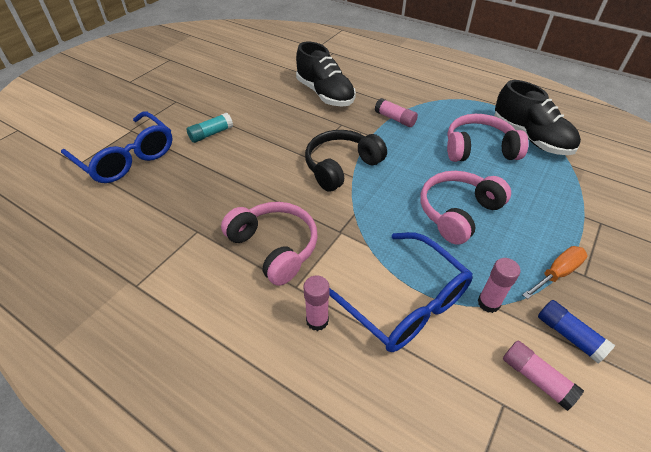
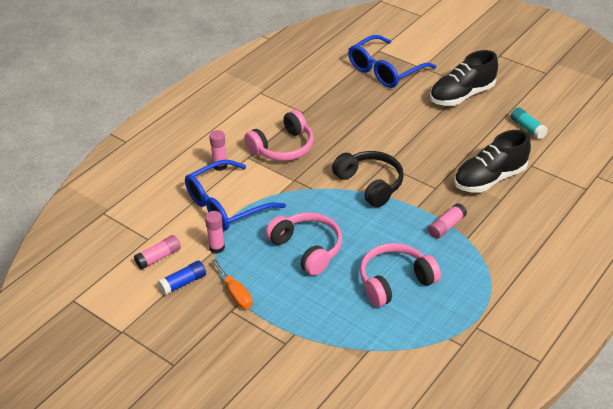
camera: 95 degrees right, 5 degrees down
(211, 134) = (417, 109): turquoise glue stick -> turquoise glue stick (527, 128)
(479, 149) = (395, 281): pink headphones -> pink headphones turned 120 degrees counterclockwise
(530, 138) = (414, 329): black shoe -> black shoe (462, 95)

